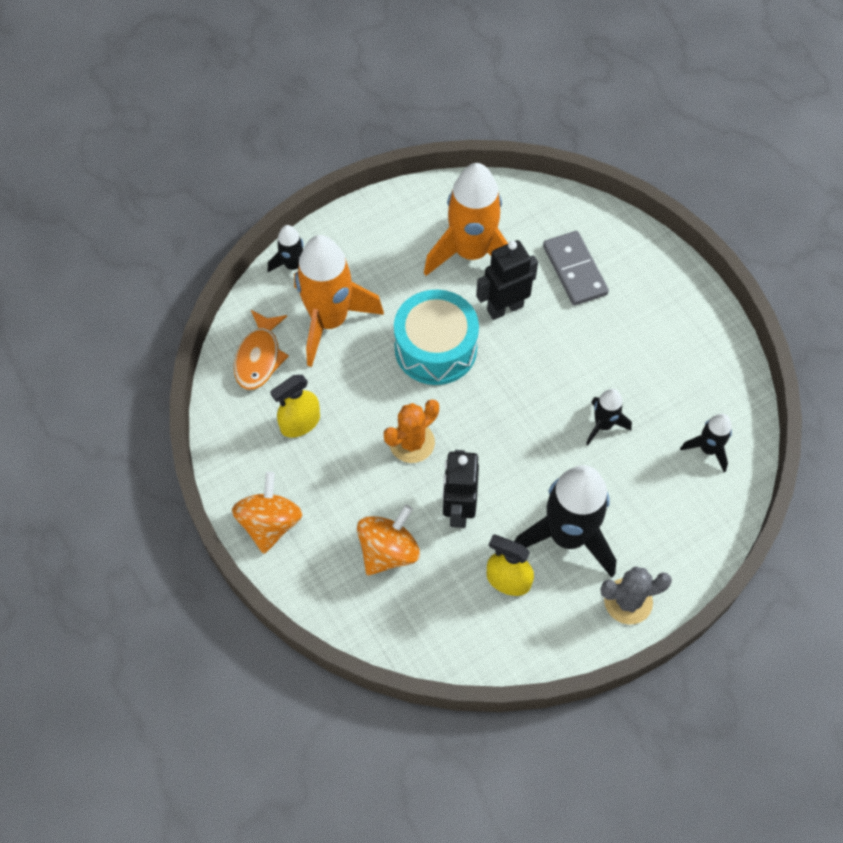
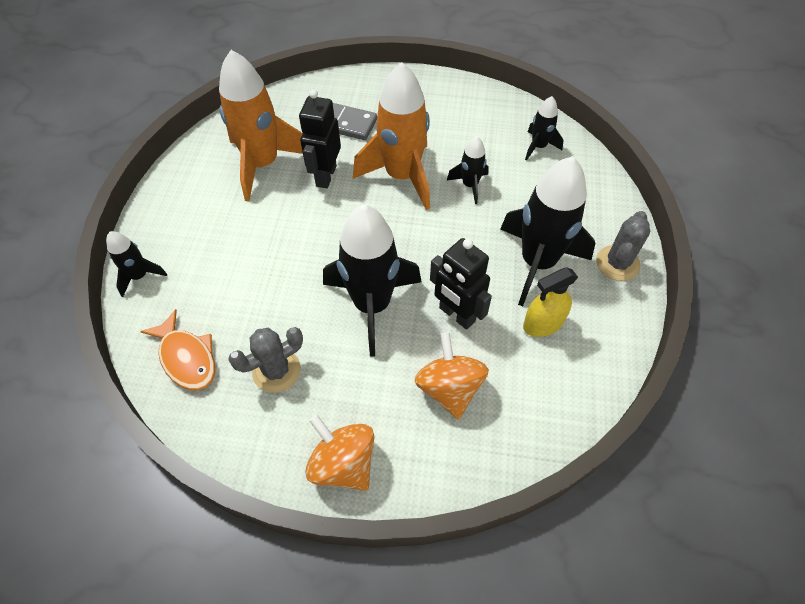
camera: 50 degrees left, 5 degrees down
(300, 423) = (276, 370): yellow spray bottle -> grey cactus
(329, 321) = (213, 285): orange rocket -> orange rocket (402, 176)
(412, 442) = (372, 305): orange cactus -> black rocket
(435, 348) = (312, 236): turquoise drum -> none

